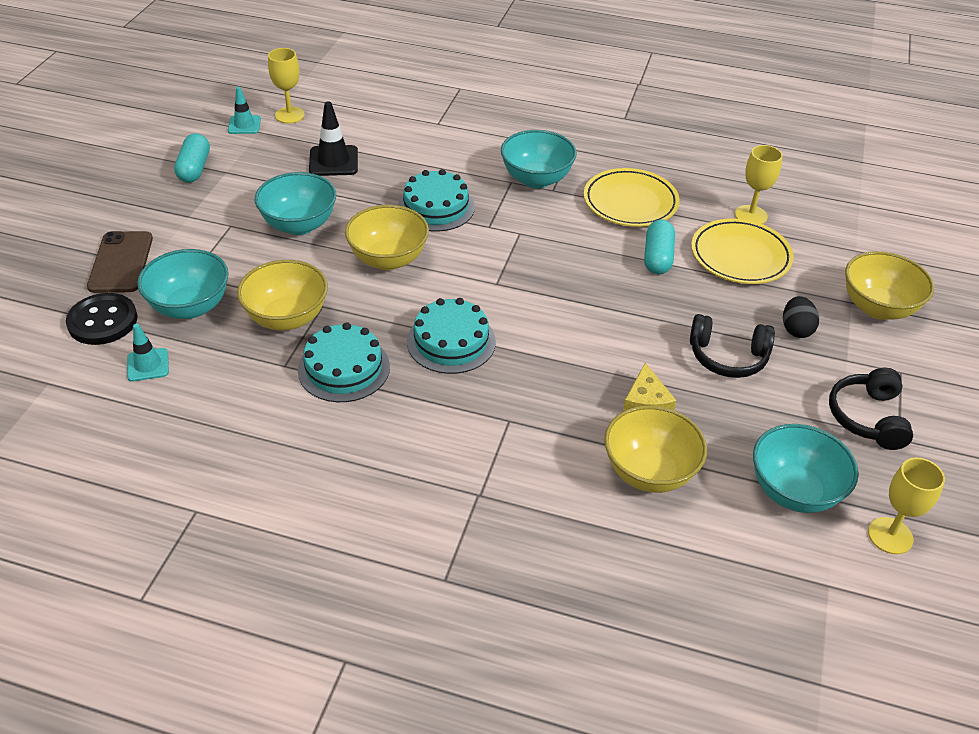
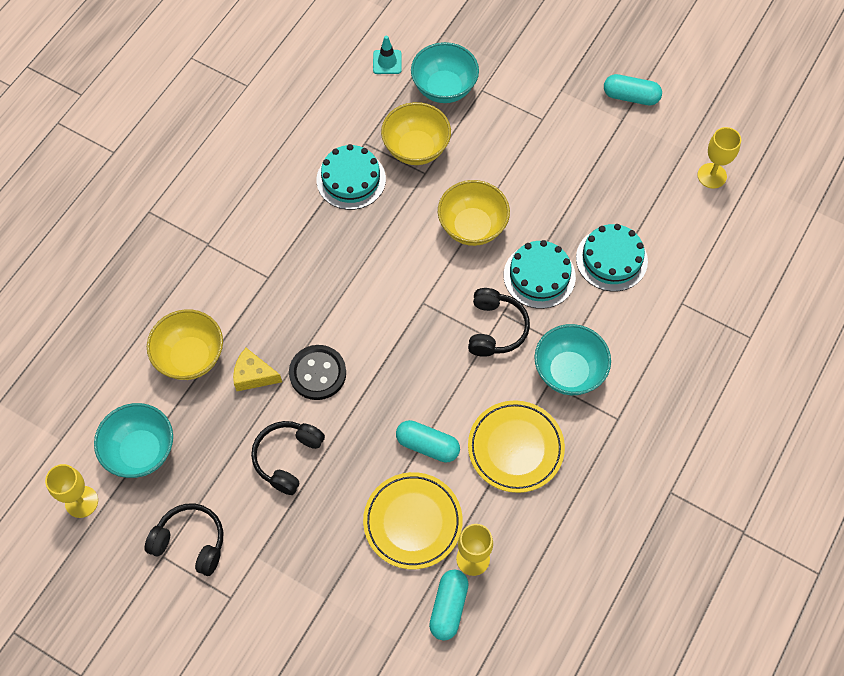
camera: 105 degrees right, 20 degrees up
(103, 321) = (441, 36): black button -> black button (317, 373)
(121, 262) = (508, 46): brown phone -> none
(244, 125) = (698, 138): turquoise traffic cone -> none
(299, 225) = (533, 167): turquoise bowl -> none
(333, 161) = (626, 203): black traffic cone -> none
(451, 341) = (361, 255): turquoise cake -> turquoise cake (611, 259)
(508, 229) = (495, 329): none -> black headphones
(796, 329) = (304, 530): black egg -> none
(803, 224) = (448, 607): none -> turquoise capsule
(877, 308) = (312, 620): yellow bowl -> none

